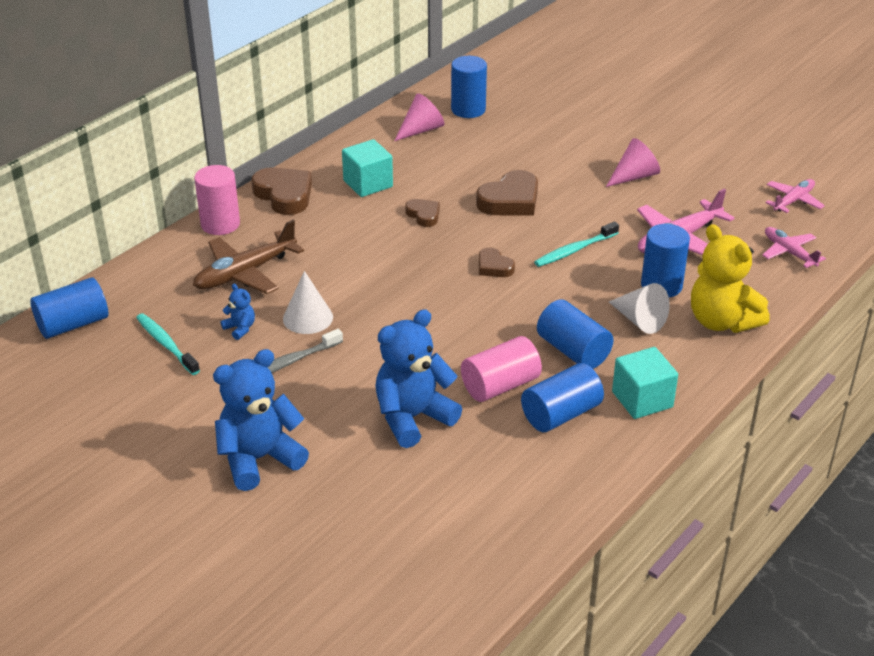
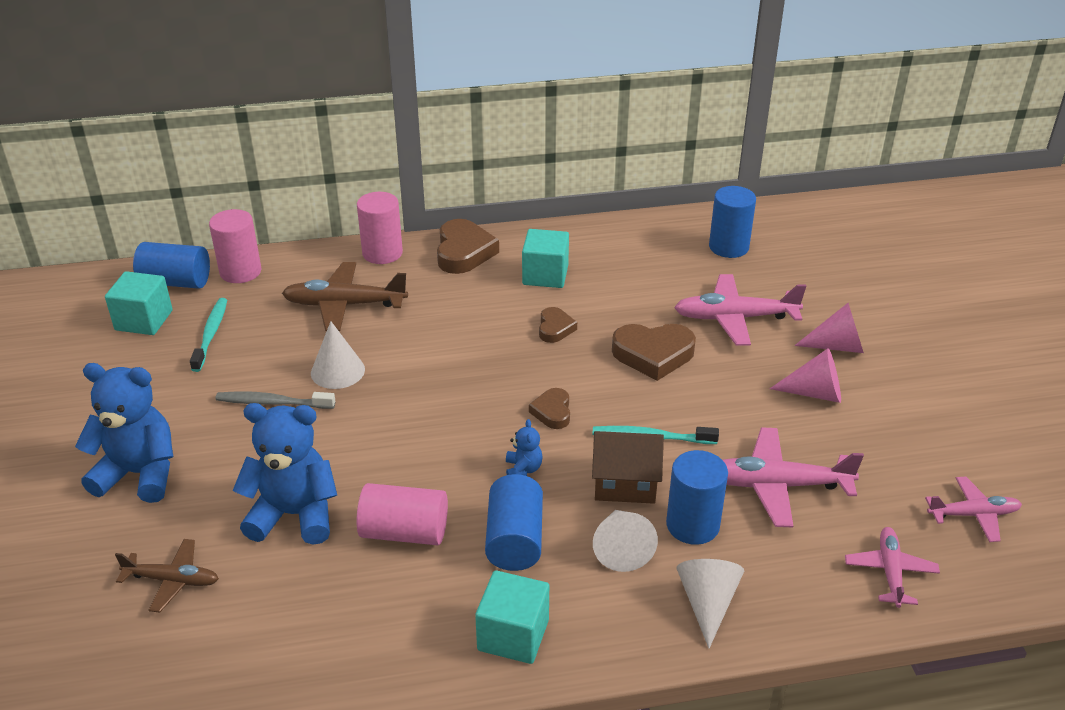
camera: 40 degrees right, 0 degrees up
(90, 363) = (144, 320): none -> turquoise cube
(120, 291) = (240, 272): none -> pink cylinder
(240, 328) = (277, 351): blue teddy bear -> blue teddy bear (523, 469)
(388, 502) = (172, 580): none -> brown plane
(421, 130) = (658, 247): pink cone -> pink cone (837, 346)
(531, 153) = (735, 318): none -> pink plane
(561, 414) = (418, 597): blue cylinder -> none
(594, 284) = (625, 483): none -> brown house
(721, 321) = (707, 603): yellow teddy bear -> white cone

